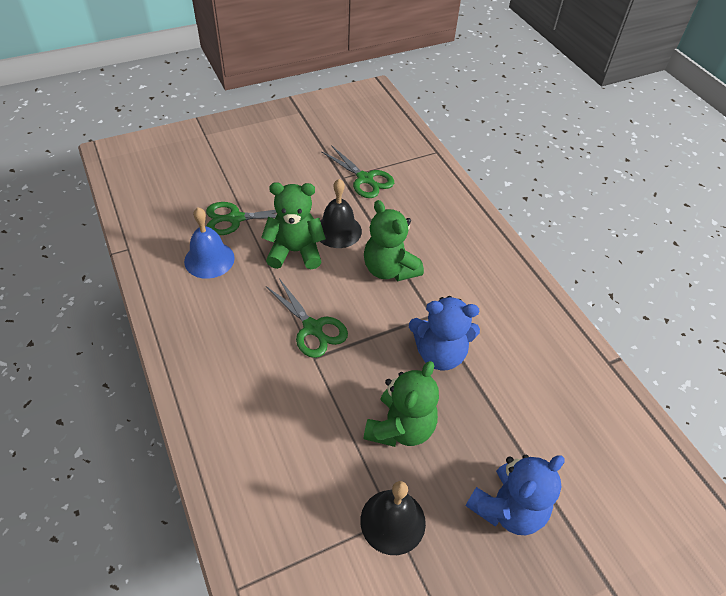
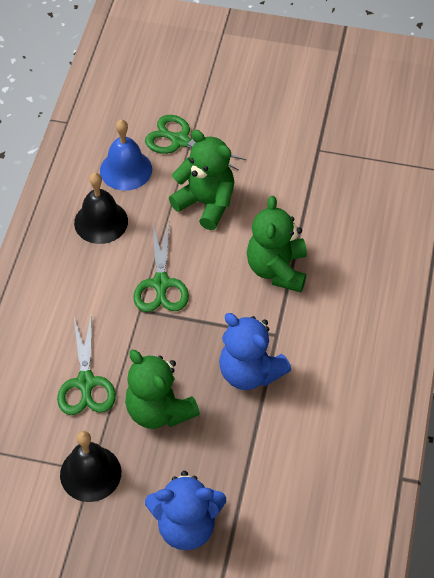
camera: 40 degrees right, 5 degrees up
(338, 231) = (263, 204): black bell -> black bell (101, 222)
(365, 179) = (339, 163): green scissors -> green scissors (86, 383)
(400, 428) = (159, 410): green teddy bear -> green teddy bear turned 75 degrees clockwise

